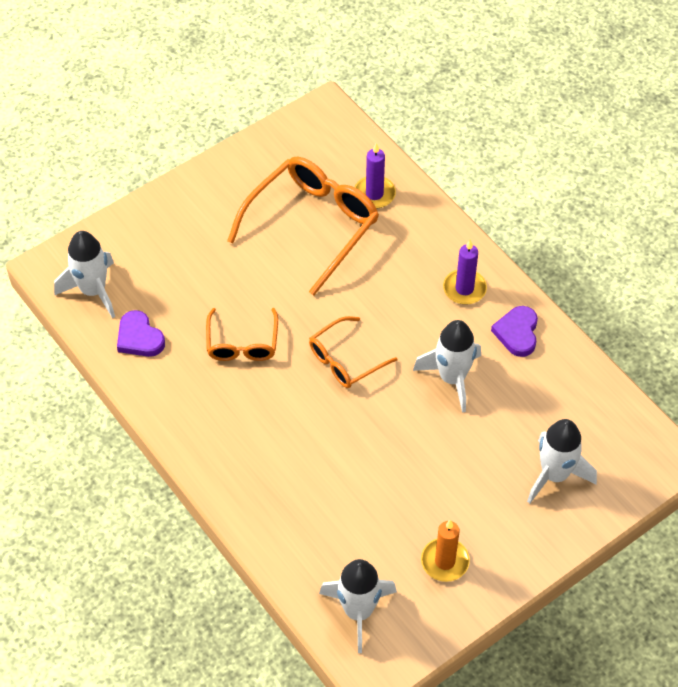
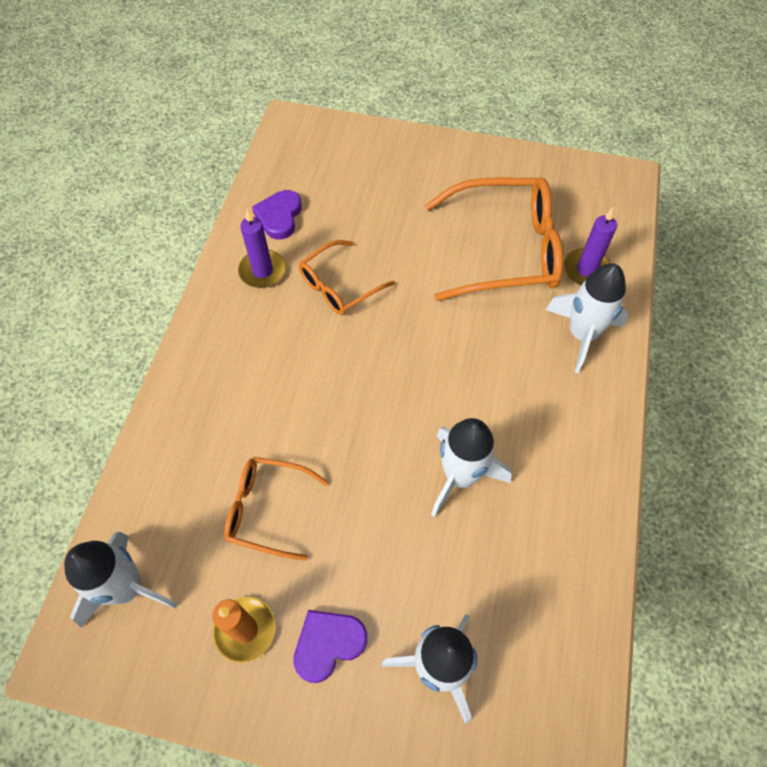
camera: 50 degrees right, 5 degrees up
(93, 291) = (295, 160): white rocket -> white rocket (581, 335)
(346, 360) = (395, 373): orange glasses -> orange glasses (268, 509)
(464, 289) = (568, 412): purple candle -> purple candle (262, 271)
(517, 333) = (568, 497): purple heart -> purple heart (328, 644)

